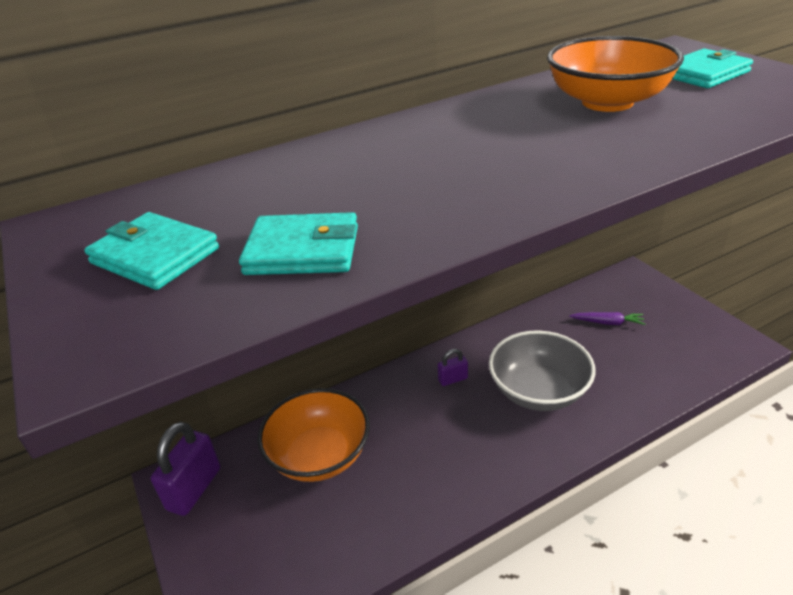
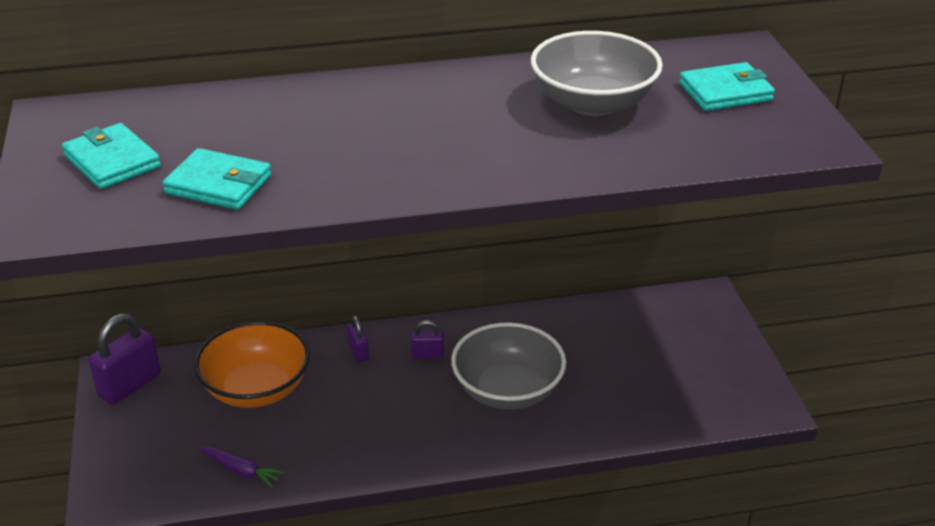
camera: 15 degrees right, 0 degrees up
(392, 394) = (358, 352): none -> purple padlock
(607, 102) = (593, 103): orange bowl -> grey bowl
(607, 322) = (634, 342): purple carrot -> purple carrot (241, 470)

